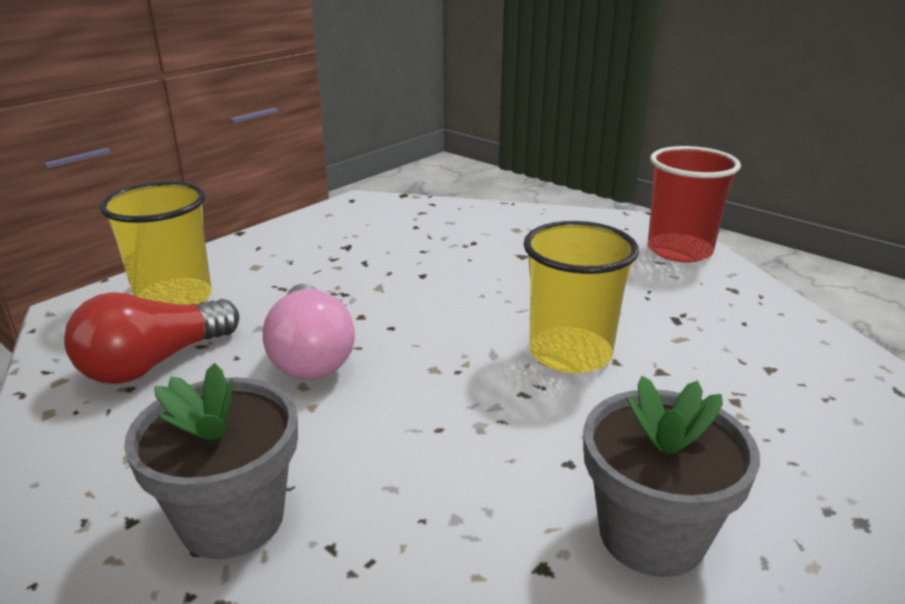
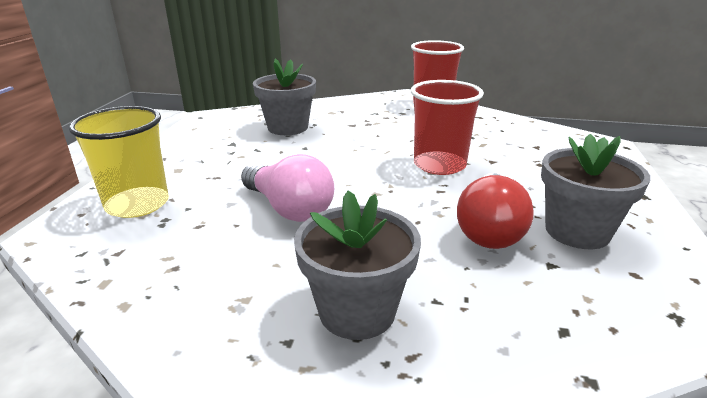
camera: 30 degrees left, 0 degrees up
(154, 363) = (175, 246): red light bulb -> red light bulb (489, 229)
(434, 239) = (288, 127): none -> grey flower pot
(570, 353) = (439, 165): yellow cup -> red cup

